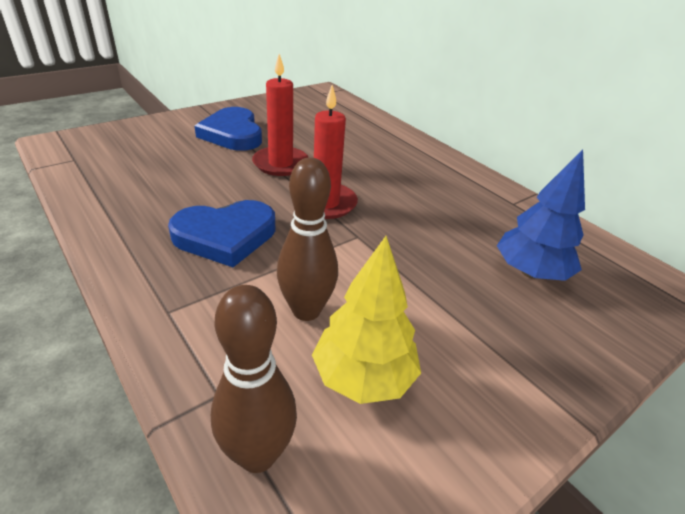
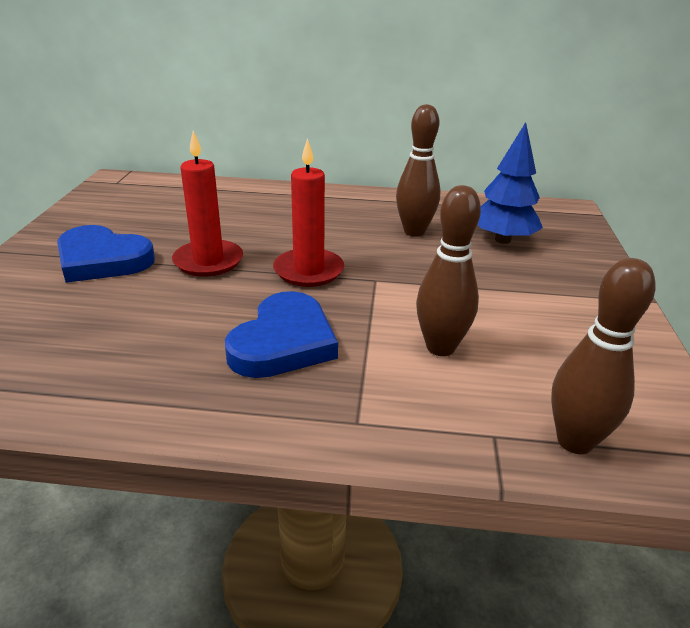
camera: 45 degrees left, 5 degrees down
(363, 377) = (539, 357): yellow tree -> none
(458, 221) = (414, 232): none -> brown bowling pin

